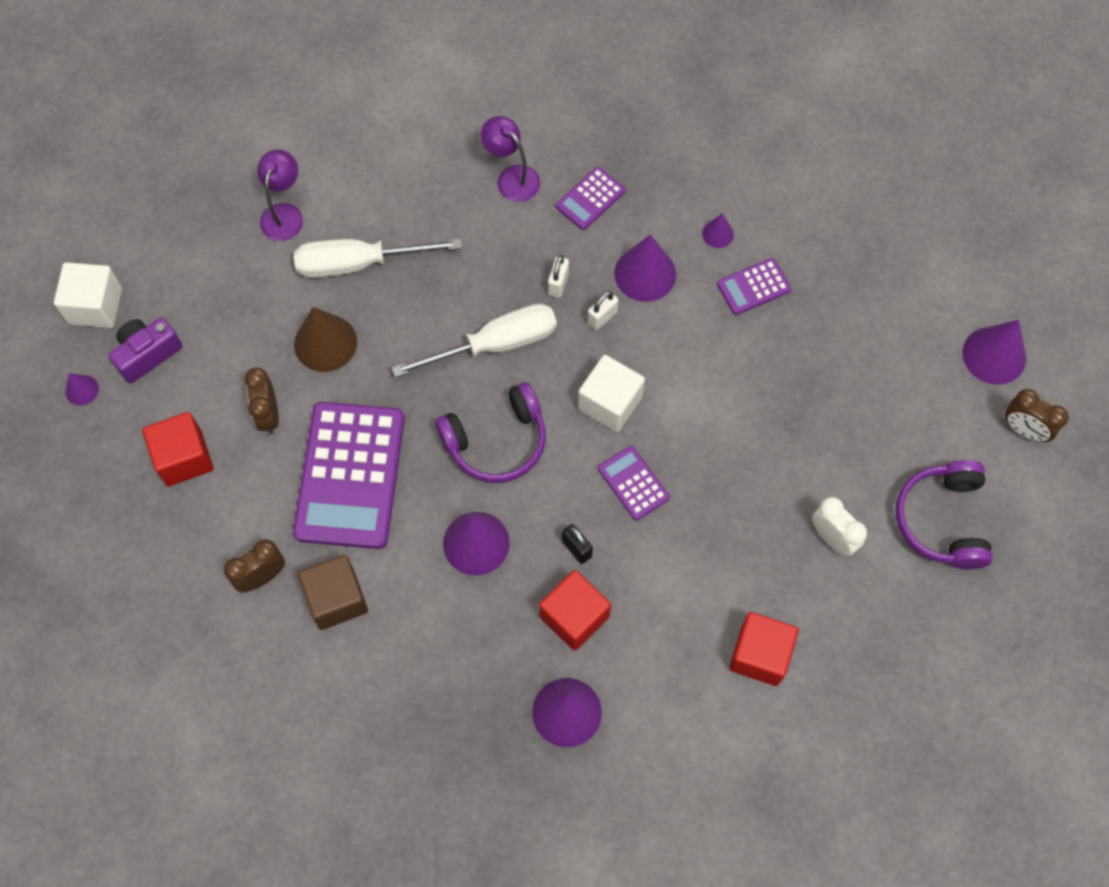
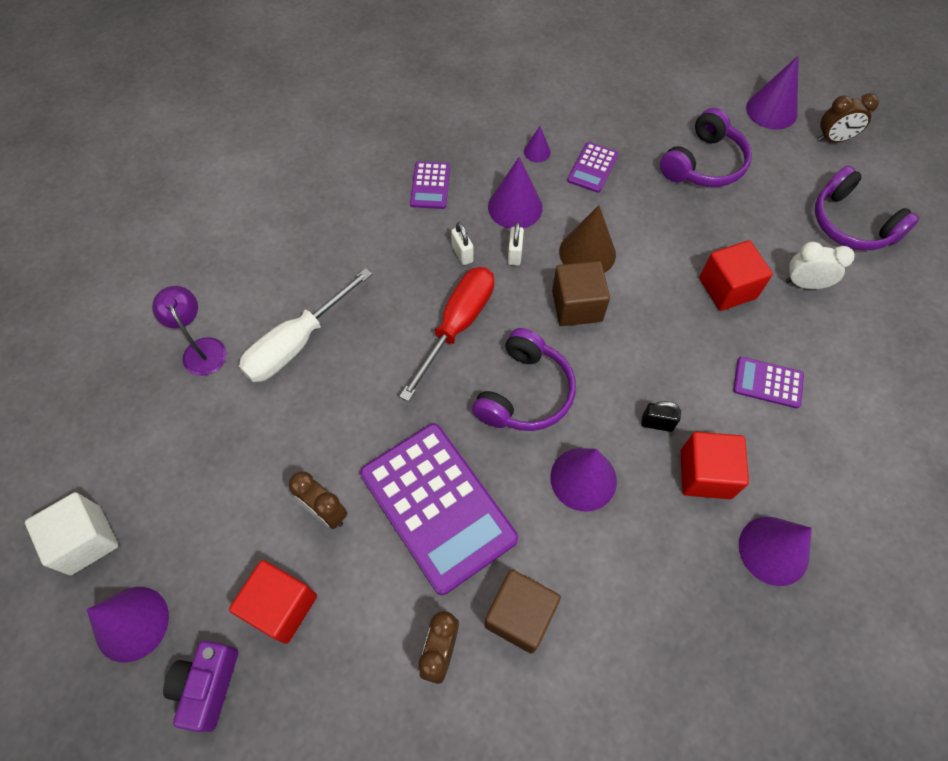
camera: 40 degrees left, 5 degrees down
(82, 390) = (132, 623): purple cone -> purple cone, size x1.93
(147, 354) = (171, 544): purple camera -> purple camera (208, 685)
(325, 343) = (323, 420): brown cone -> brown cone (587, 253)
(496, 344) = (457, 325): white screwdriver -> red screwdriver
(512, 177) = (361, 208): purple lamp -> none
(610, 403) = (577, 306): white cube -> brown cube
(633, 483) = (647, 347): purple calculator -> purple calculator (768, 383)
(759, 655) = (847, 396): red cube -> red cube (727, 288)
(864, 359) = (704, 164): none -> purple headphones

